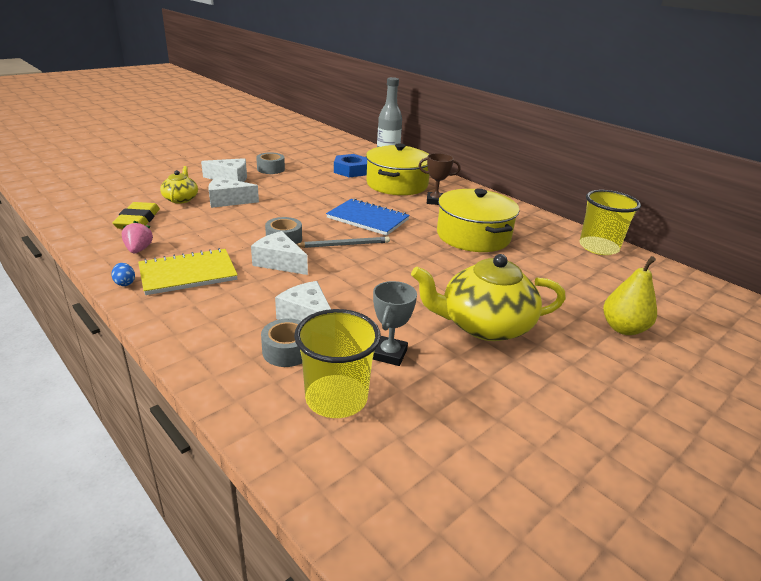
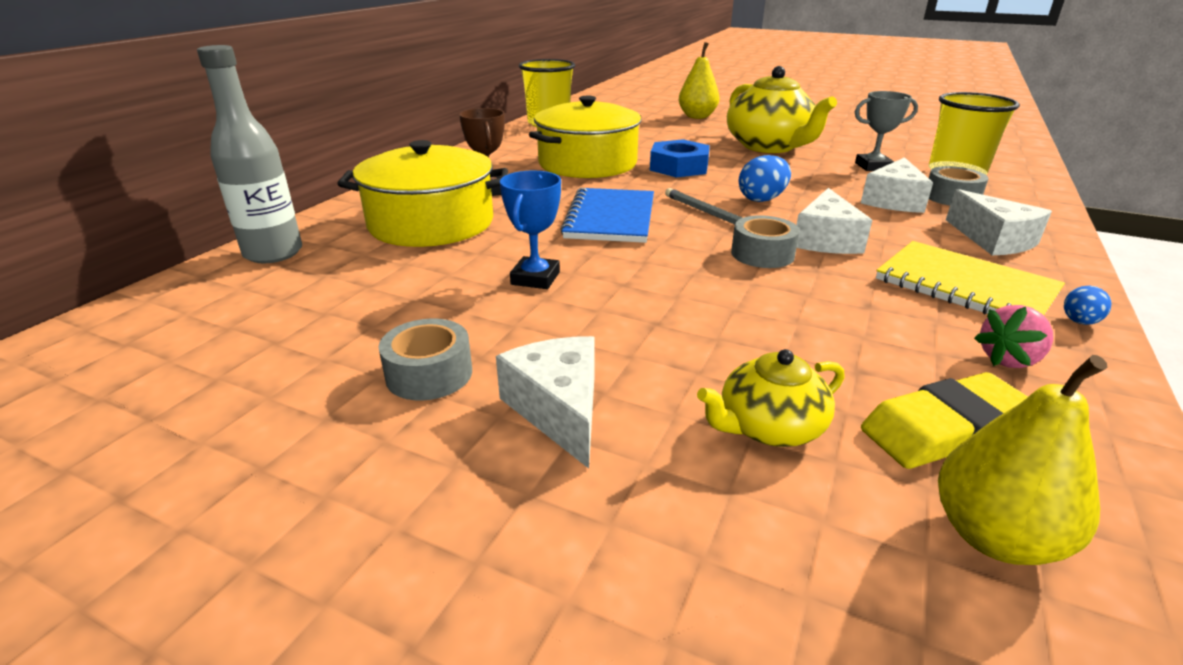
camera: 110 degrees left, 0 degrees up
(106, 208) = (994, 537): none -> yellow pear
(228, 201) = (695, 355): white cheese -> white cheese (993, 240)
(317, 191) = (535, 278): none -> blue trophy
(351, 170) = (375, 274): blue nut -> blue nut (679, 167)
(357, 269) = (762, 199): none -> blue egg

